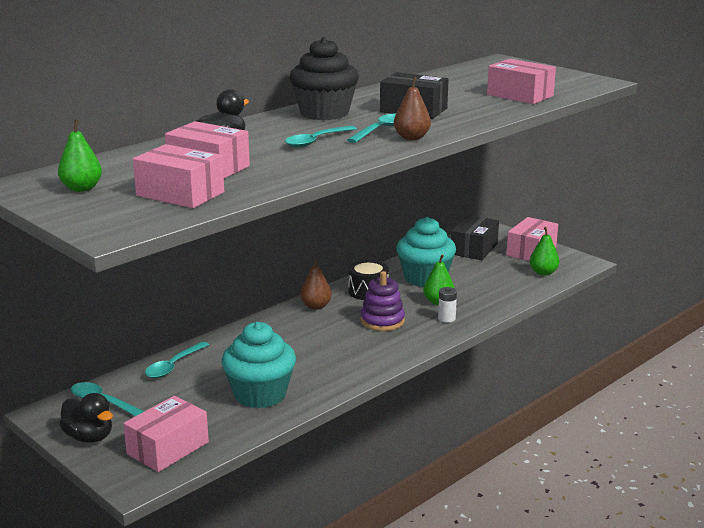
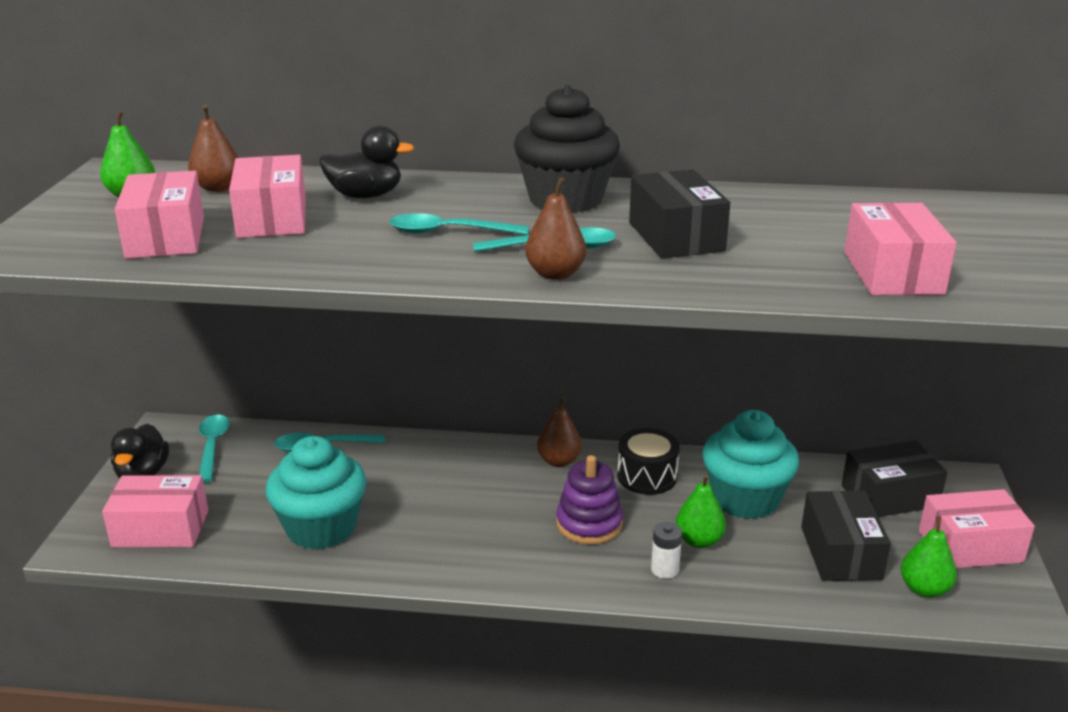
camera: 50 degrees right, 5 degrees up
(123, 168) = (217, 188): none -> brown pear
(495, 277) = (840, 553): none -> black box

